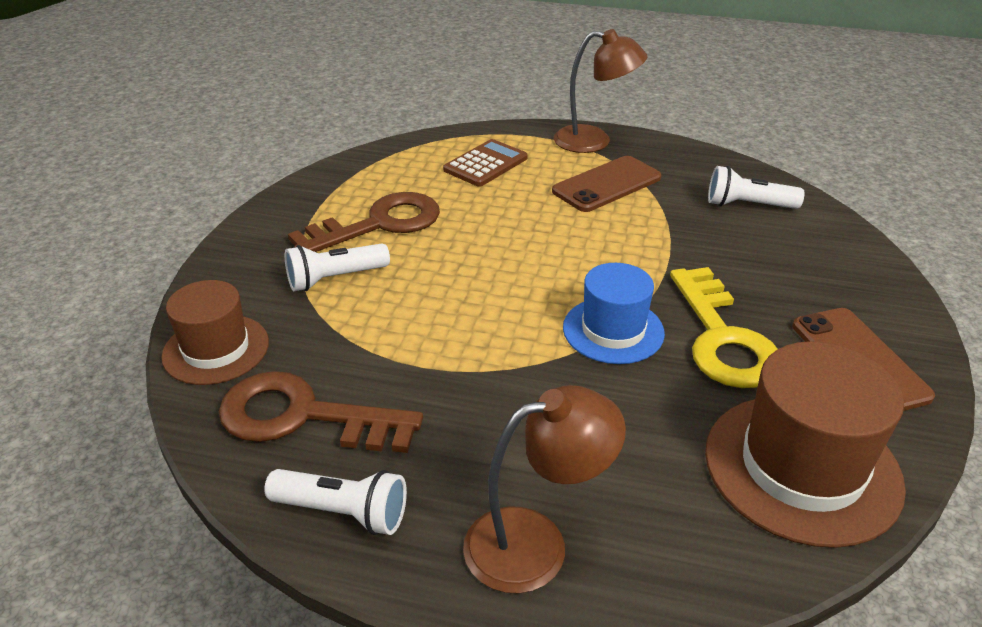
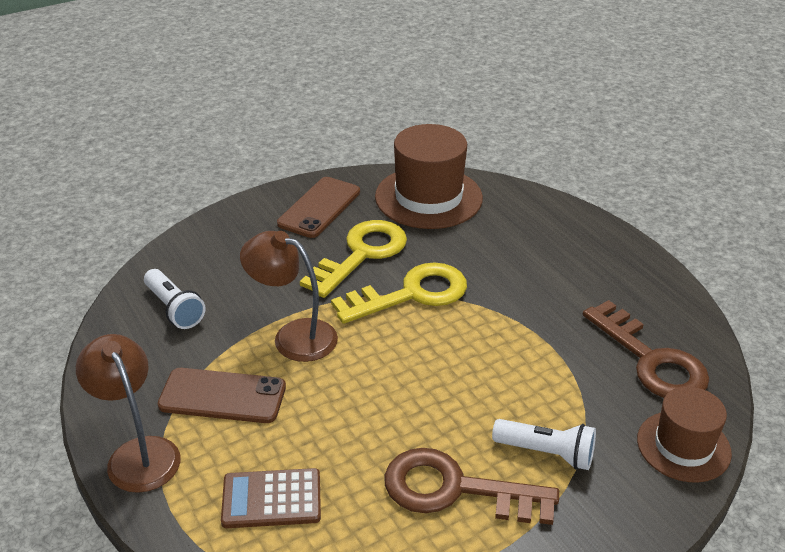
camera: 135 degrees left, 0 degrees up
(343, 512) = (664, 301): white flashlight -> none
(536, 543) = (582, 242): brown lamp -> brown lamp (293, 336)
(613, 330) = (411, 294): blue hat -> yellow key

